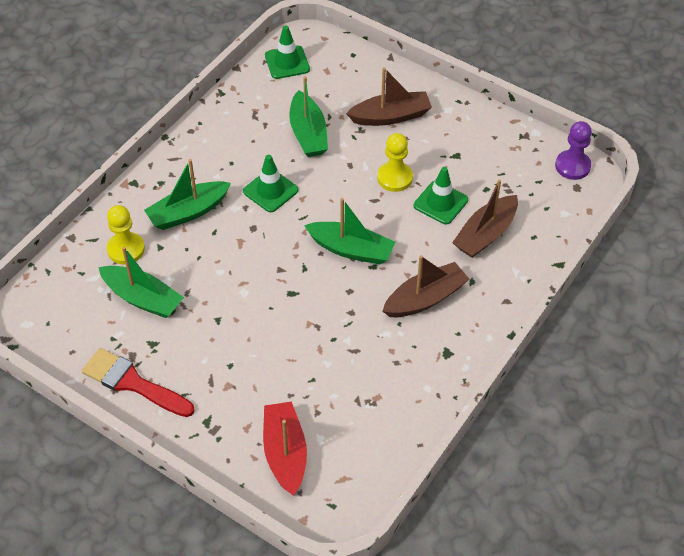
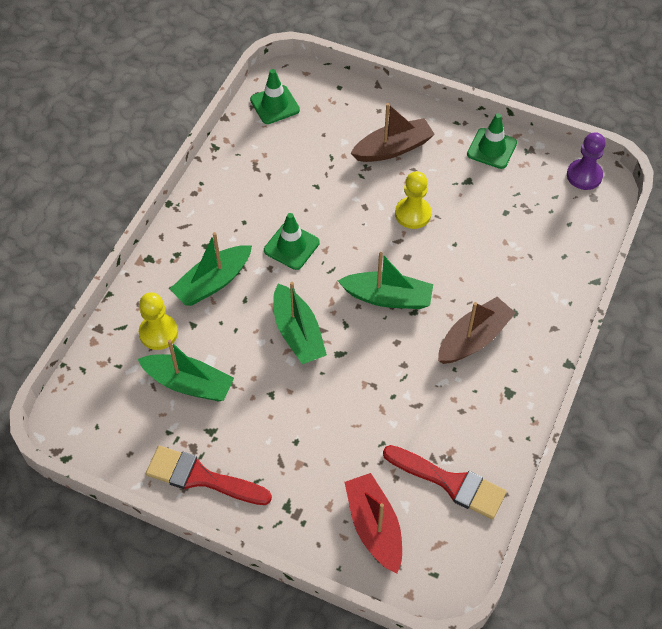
camera: 10 degrees left, 5 degrees up
(308, 133) = (315, 179): green boat -> green boat (298, 333)
(369, 425) = (450, 483): none -> red brush
(440, 203) = (464, 234): green traffic cone -> green traffic cone (491, 148)
(485, 234) = (516, 261): brown boat -> none

